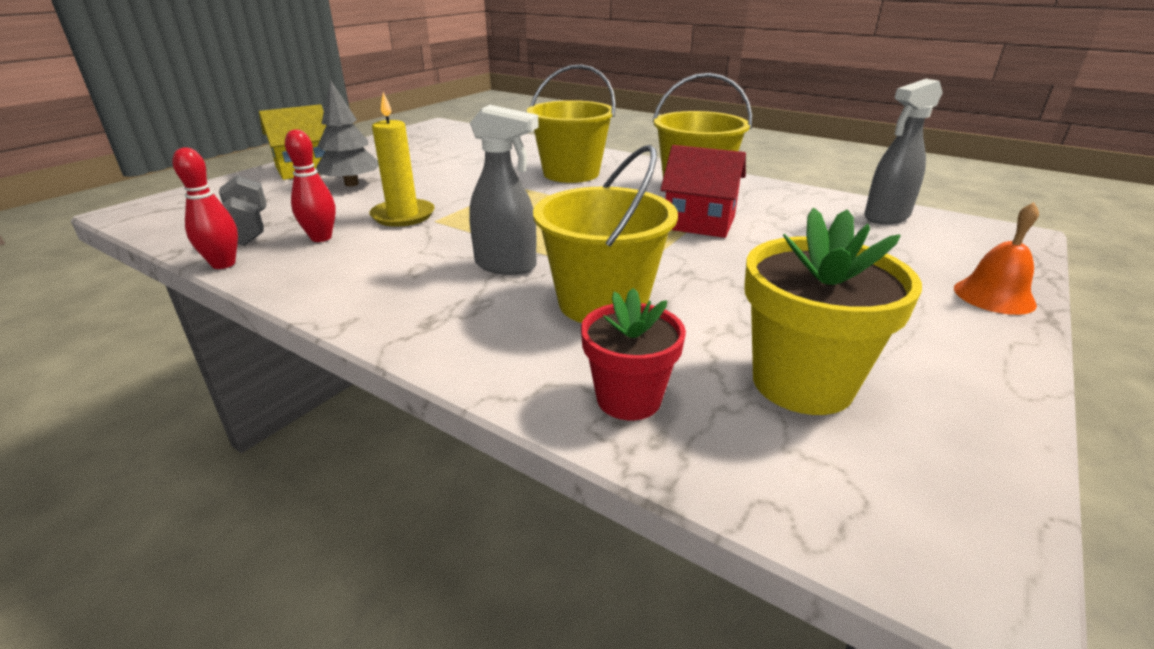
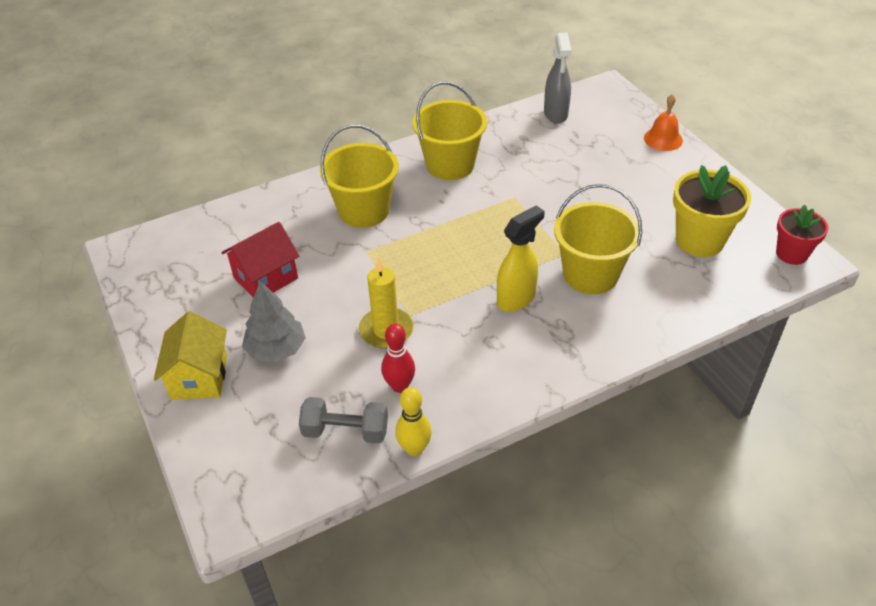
camera: 60 degrees left, 15 degrees up
(223, 264) = (414, 449): red bowling pin -> yellow bowling pin
(506, 266) = (516, 299): grey spray bottle -> yellow spray bottle
(628, 399) = (684, 300): red flower pot -> red flower pot (791, 253)
(699, 223) = (510, 190): red house -> red house (266, 278)

